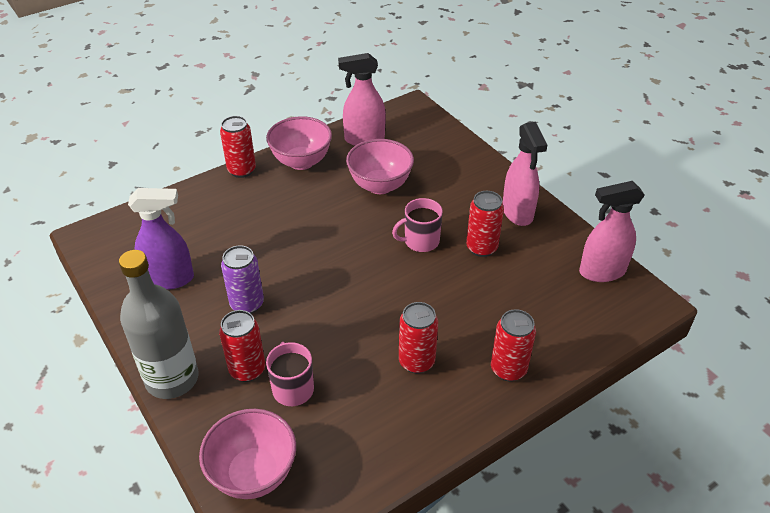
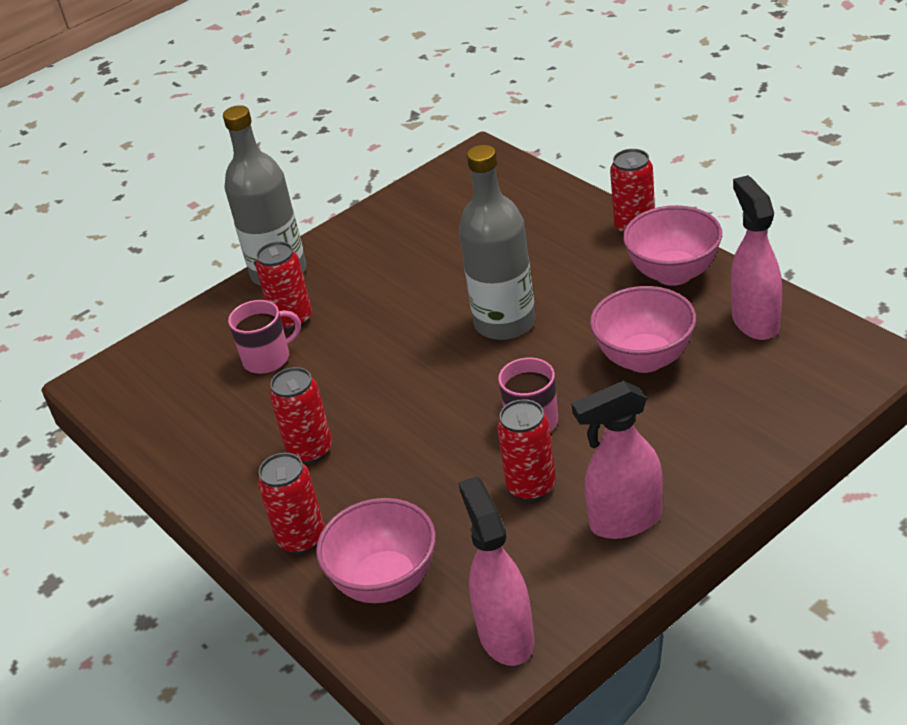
camera: 90 degrees right, 5 degrees down
(170, 279) = (421, 230): purple spray bottle -> none
(247, 304) = (389, 295): purple can -> none
(253, 474) = (163, 357): pink bowl -> pink bowl (385, 582)
(314, 243) = (505, 323): none -> grey bottle

